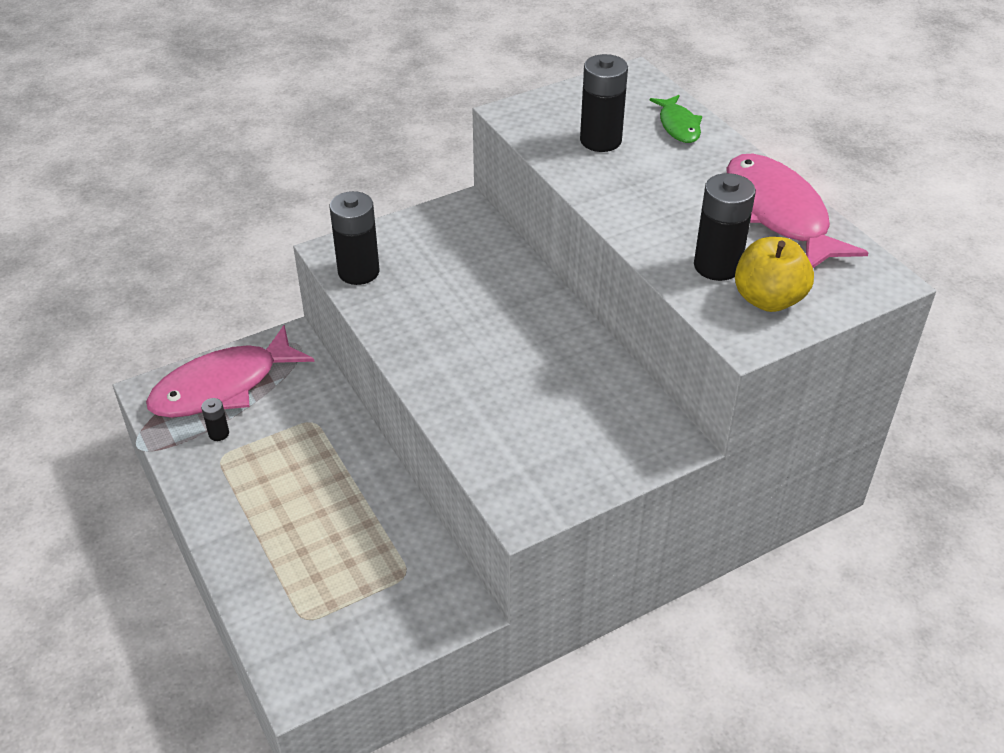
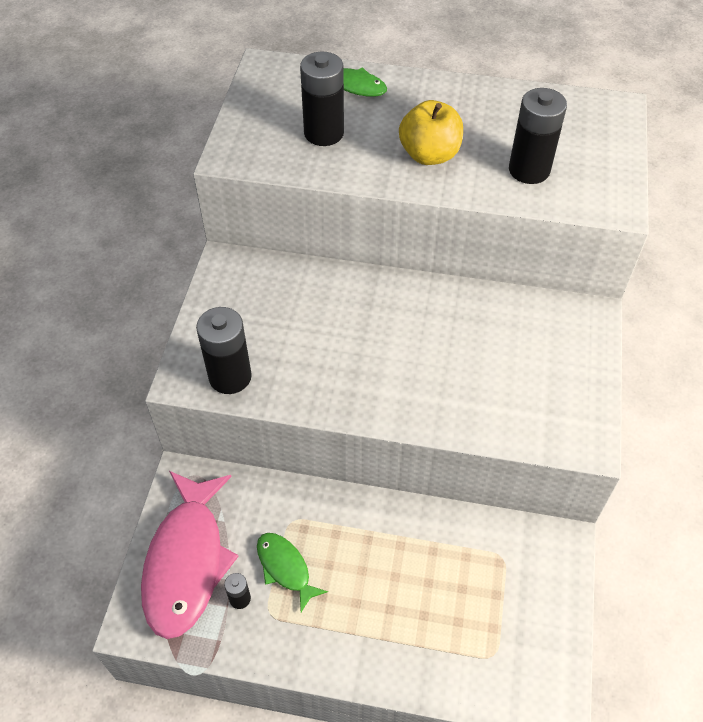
camera: 50 degrees left, 10 degrees up
(268, 443) = (285, 568): none -> green fish
(768, 299) = (587, 170): yellow apple -> yellow apple (429, 155)
(778, 214) = (504, 106): pink fish -> none

